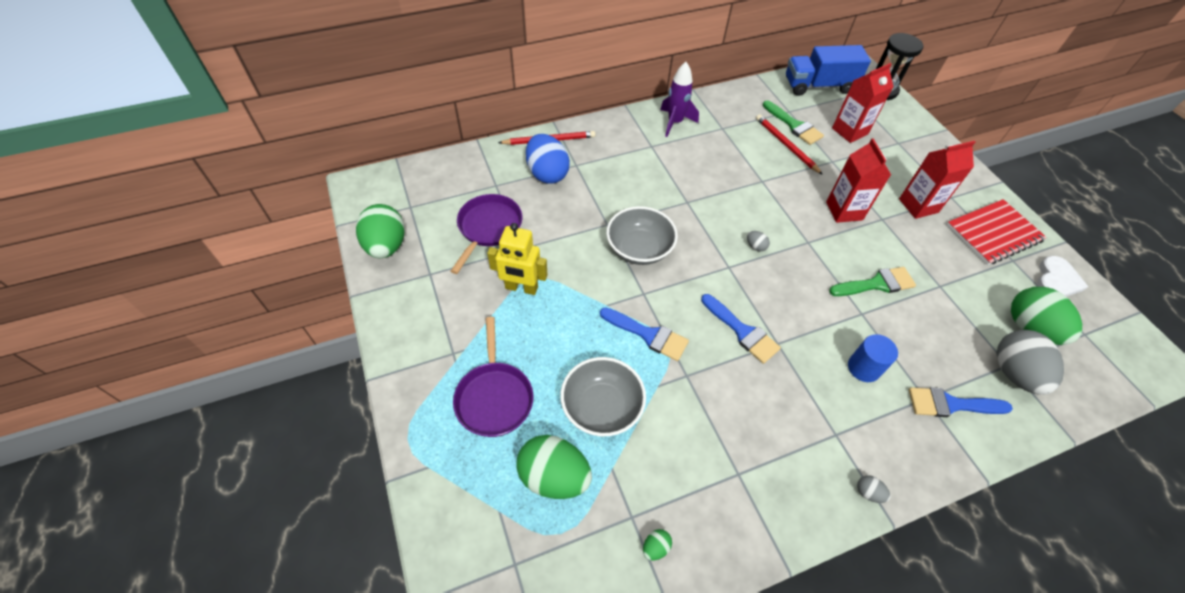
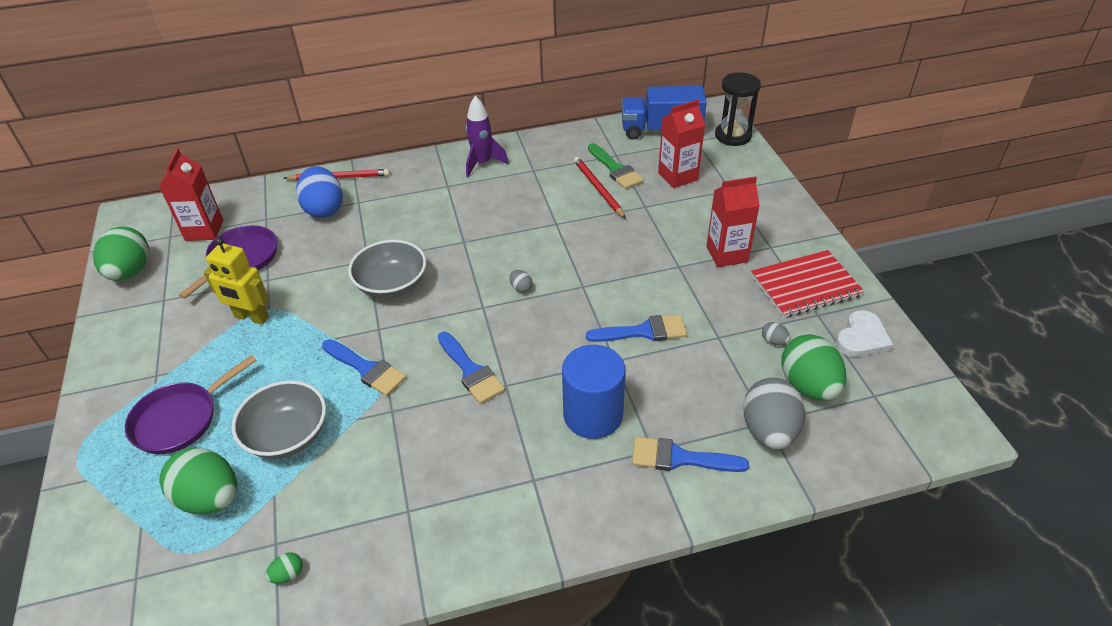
camera: 10 degrees right, 10 degrees down
(494, 397) = (180, 419): purple pan -> purple pan turned 45 degrees clockwise
(844, 211) = (637, 256): red carton -> red carton (204, 230)
(863, 368) = (593, 415): blue cylinder -> blue cylinder, size x1.62
(868, 492) = (545, 540): grey egg -> grey egg (774, 341)
(876, 284) = (644, 331): green brush -> blue brush

